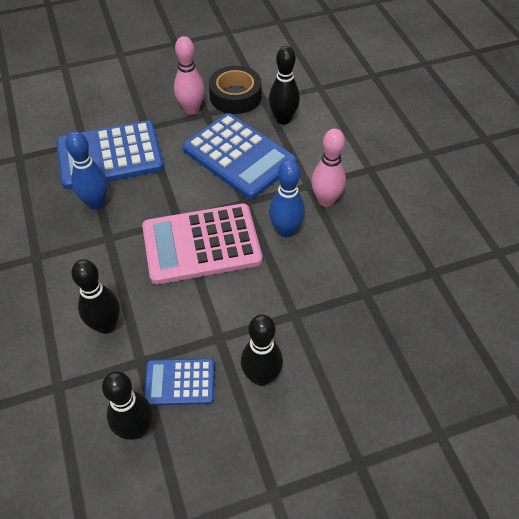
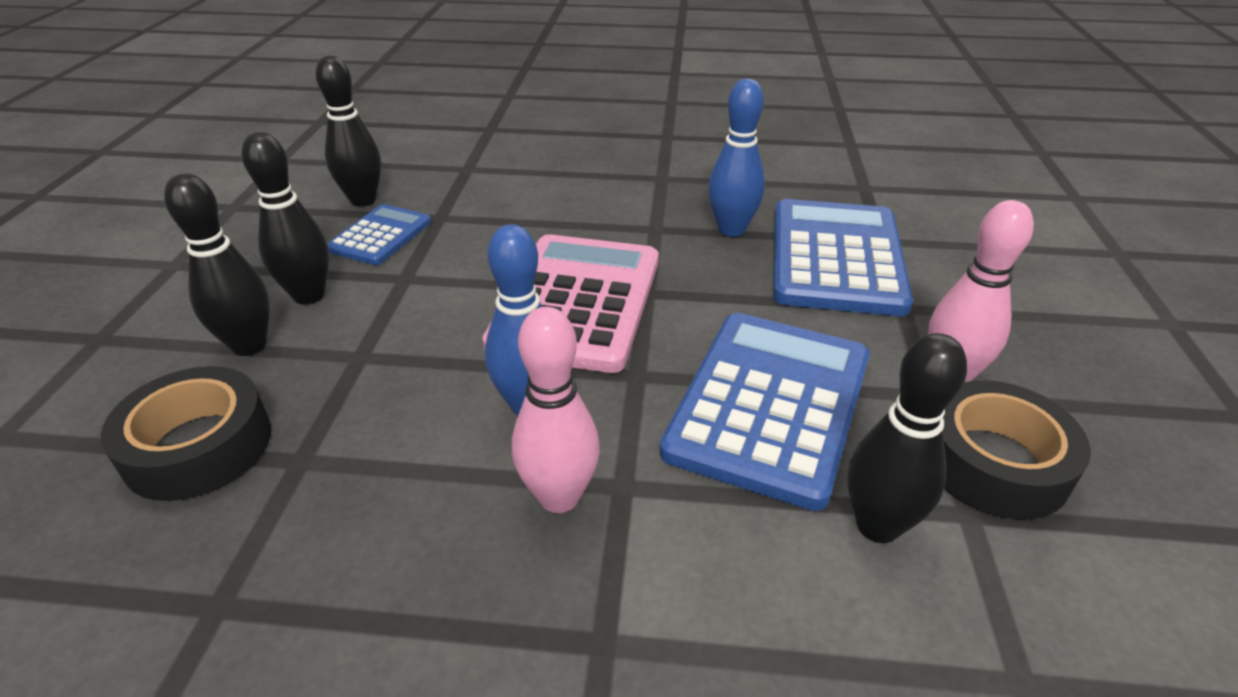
camera: 115 degrees right, 15 degrees down
(106, 325) = (513, 204): black bowling pin -> black bowling pin (249, 345)
(239, 156) = (769, 405): blue calculator -> blue calculator turned 135 degrees clockwise
(385, 338) = (198, 446): none -> black tape

